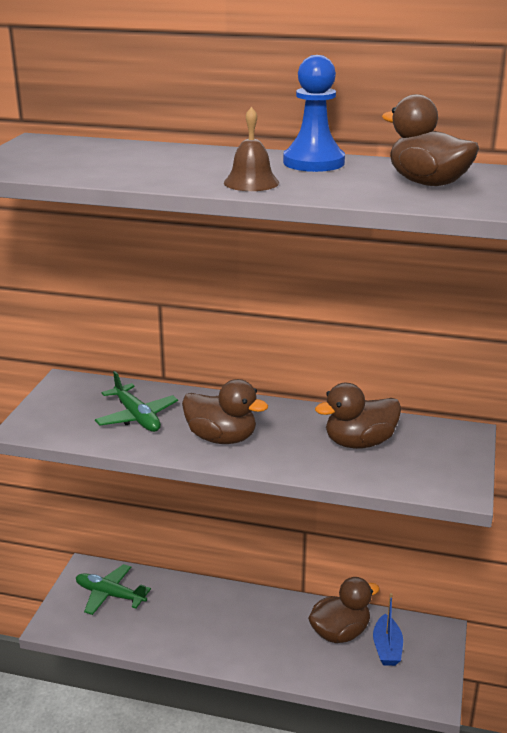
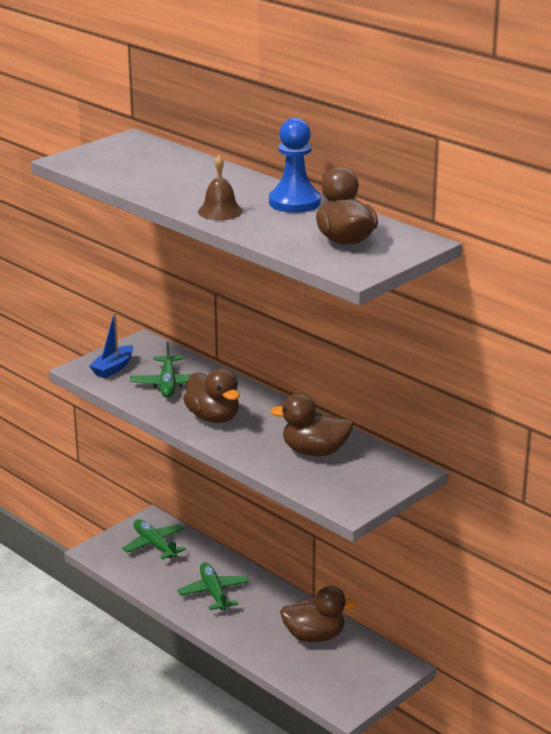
camera: 30 degrees right, 0 degrees up
(209, 624) = (213, 592): none -> green plane
(387, 648) = (343, 661): blue boat -> blue boat (113, 368)

